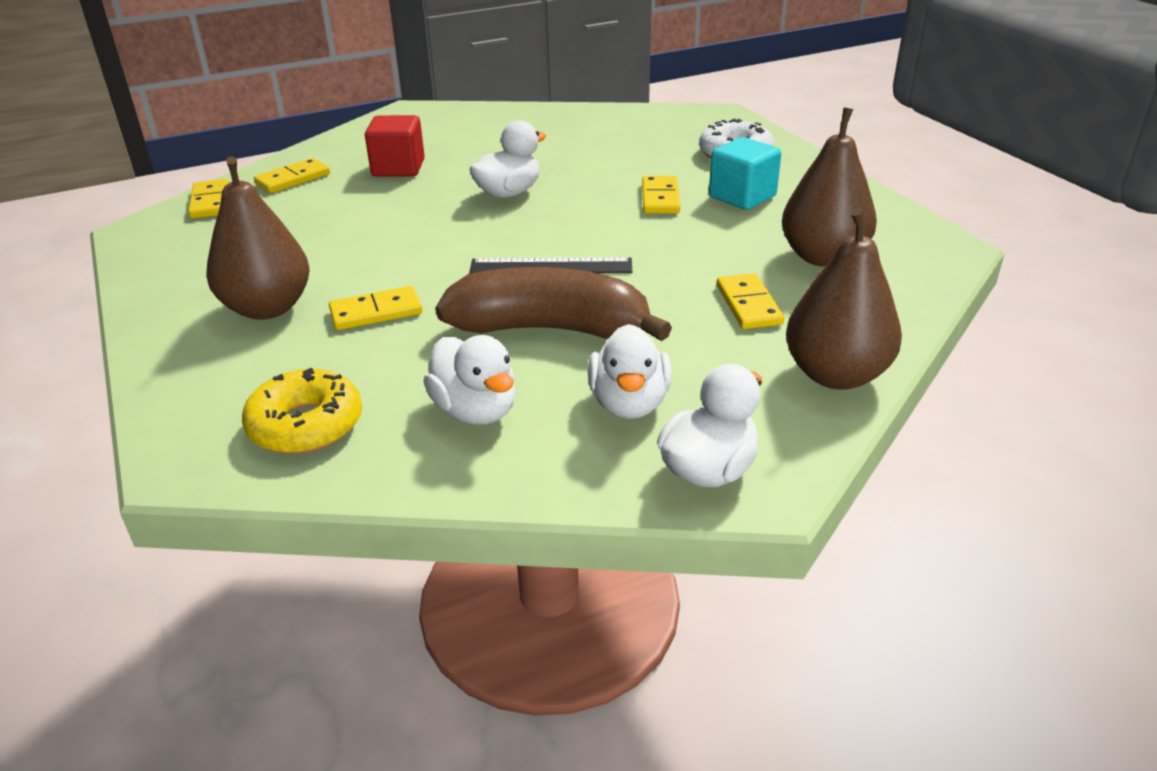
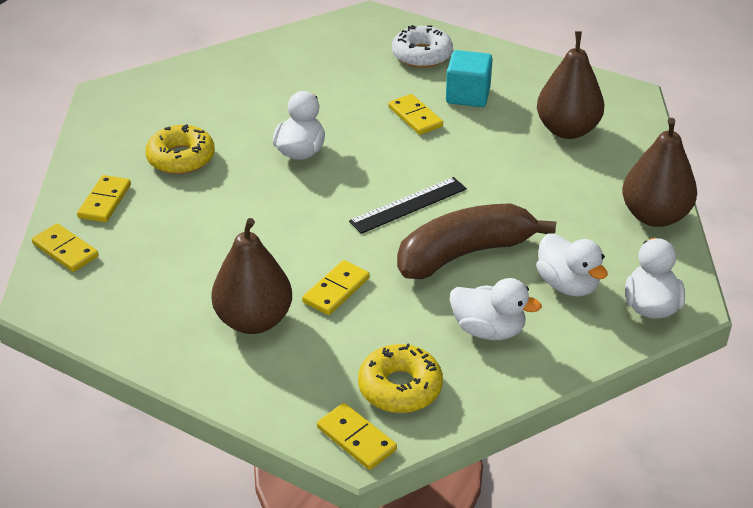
camera: 35 degrees left, 5 degrees up
(398, 168) = (181, 158): red cube -> yellow donut
(749, 305) = (561, 186): yellow domino -> yellow domino (356, 439)

